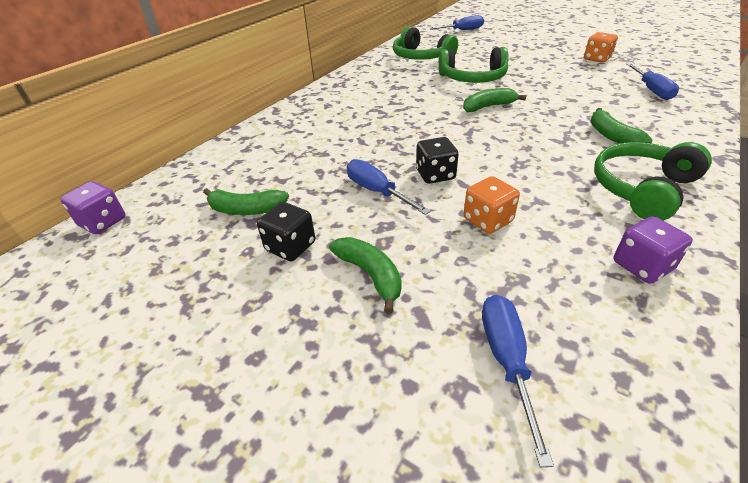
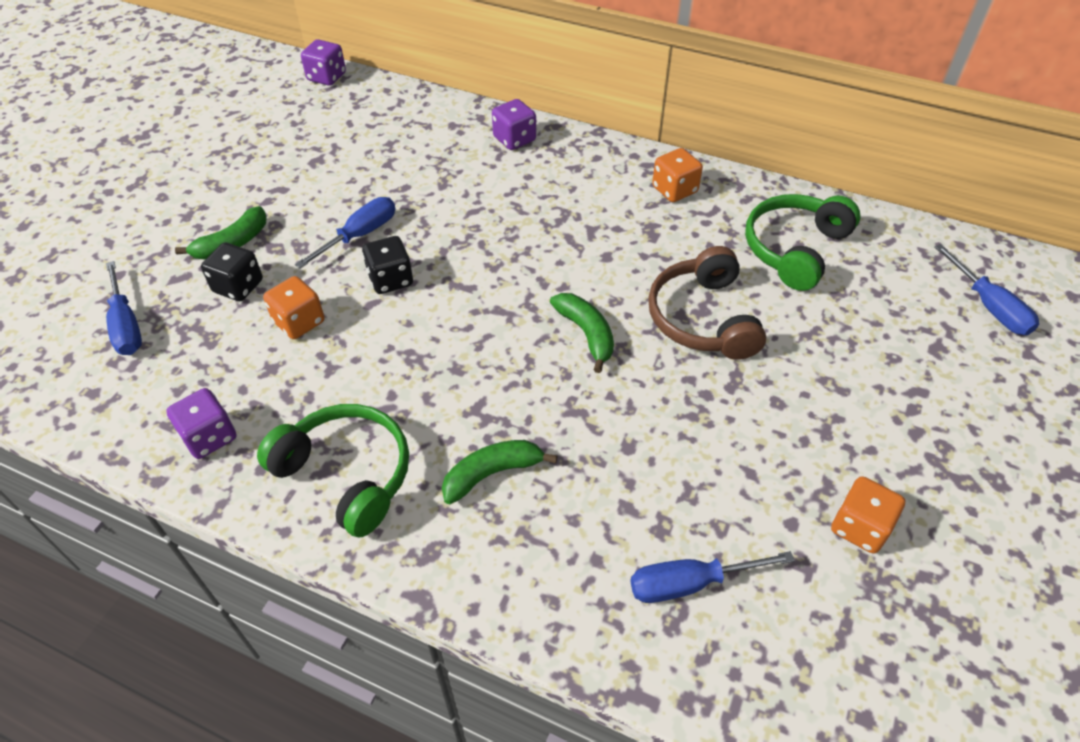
camera: 80 degrees right, 10 degrees up
(246, 210) = (336, 152): green banana -> none
(282, 124) = (514, 139): none -> purple dice
(290, 247) = (277, 190): black dice -> black dice (238, 286)
(363, 79) = (674, 190): none -> orange dice
(473, 78) = (702, 318): green headphones -> brown headphones
(506, 359) = (126, 326): blue screwdriver -> blue screwdriver turned 75 degrees clockwise

